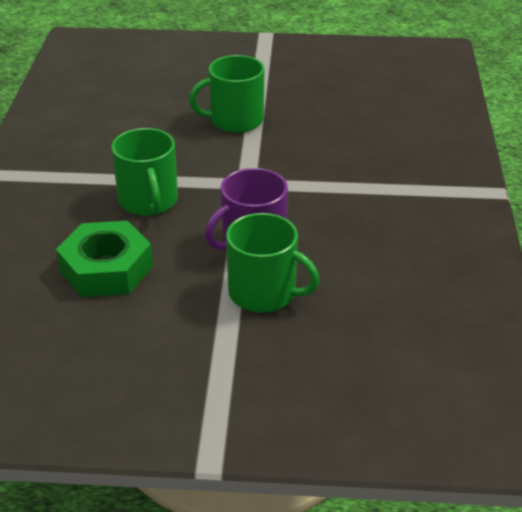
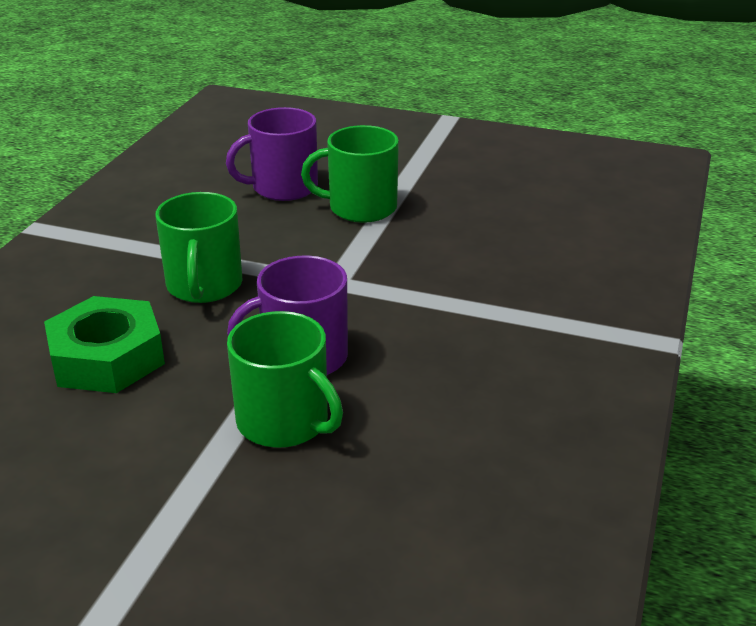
camera: 15 degrees right, 5 degrees down
(166, 112) = (283, 187): none -> purple mug

